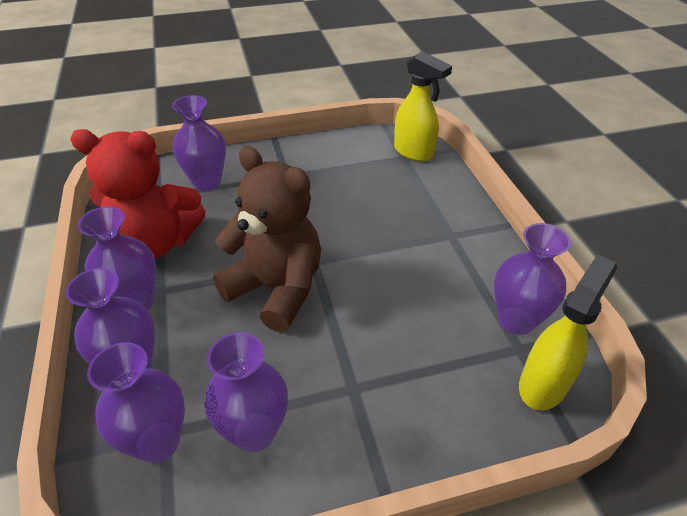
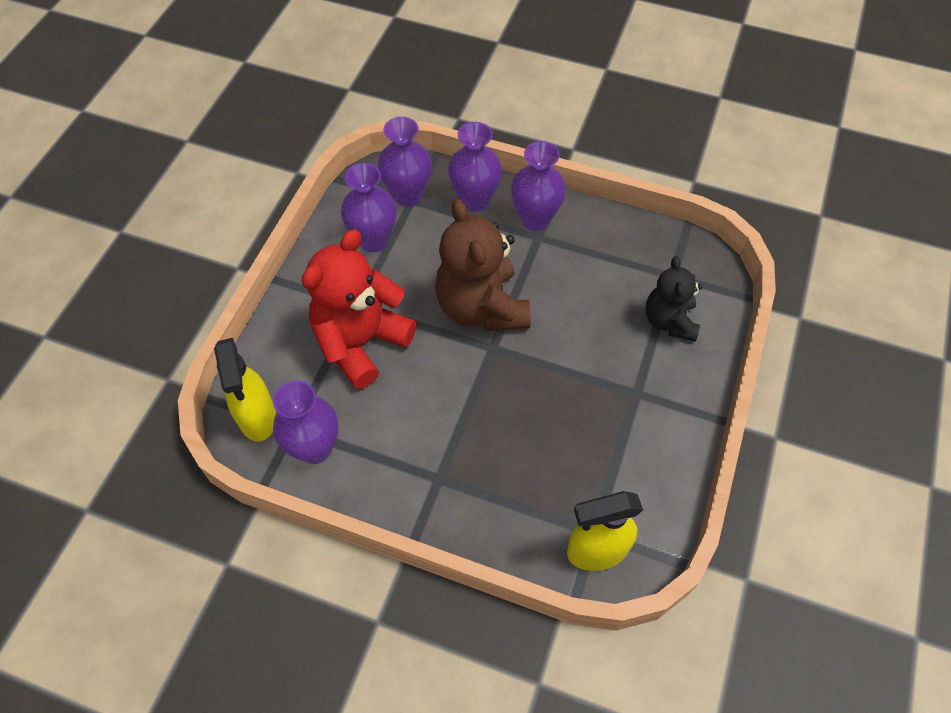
camera: 125 degrees right, 15 degrees up
(156, 242) = (600, 252): red teddy bear -> red teddy bear (361, 343)
(207, 182) = (669, 321): purple vase -> black teddy bear
(276, 289) = (481, 307): brown teddy bear -> brown teddy bear turned 90 degrees clockwise

